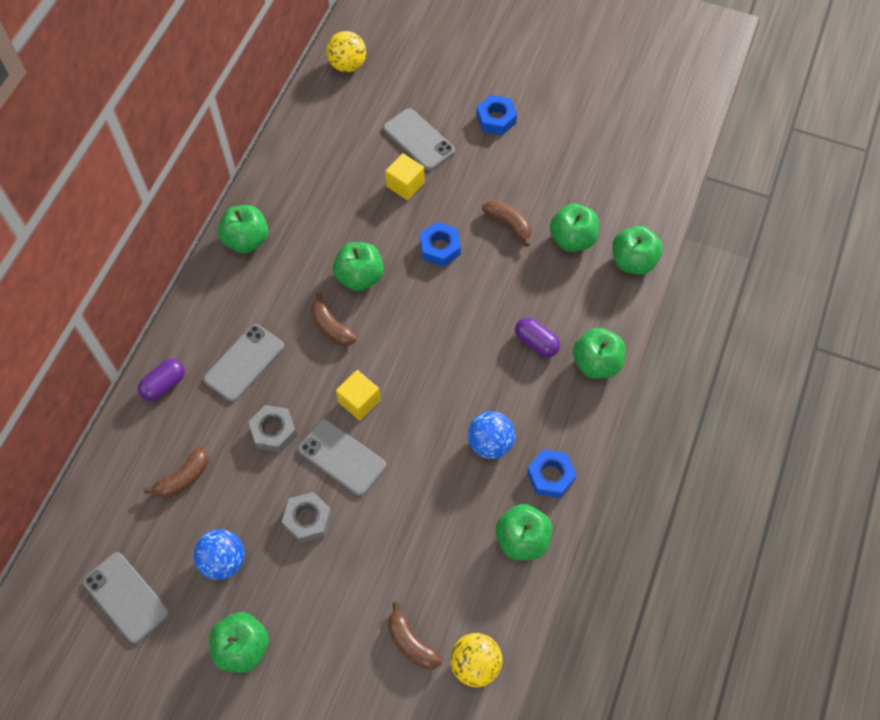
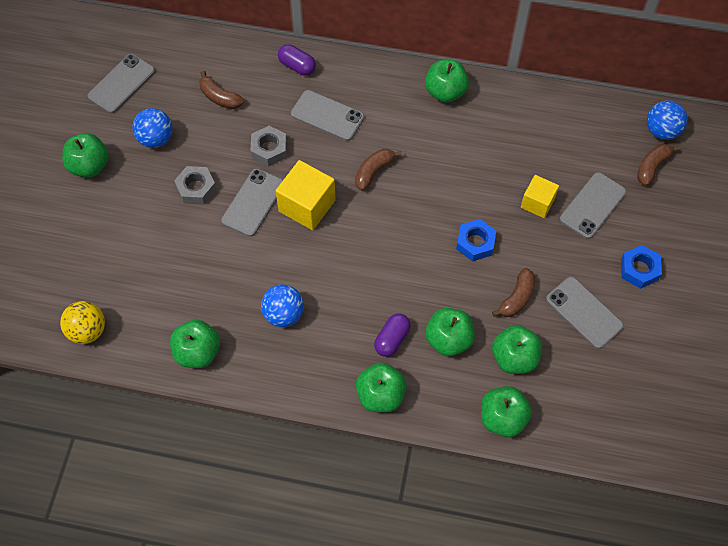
camera: 80 degrees right, 0 degrees up
(347, 65) = (661, 131): yellow ball -> blue ball
(359, 277) = (428, 184): green apple -> green apple (448, 340)
(359, 401) = (307, 206): yellow cube -> yellow cube, size x1.58
(411, 643) = (101, 281): brown banana -> brown banana (652, 167)
(533, 172) = (584, 312): none -> grey phone
(550, 476) = (260, 368): blue nut -> none

